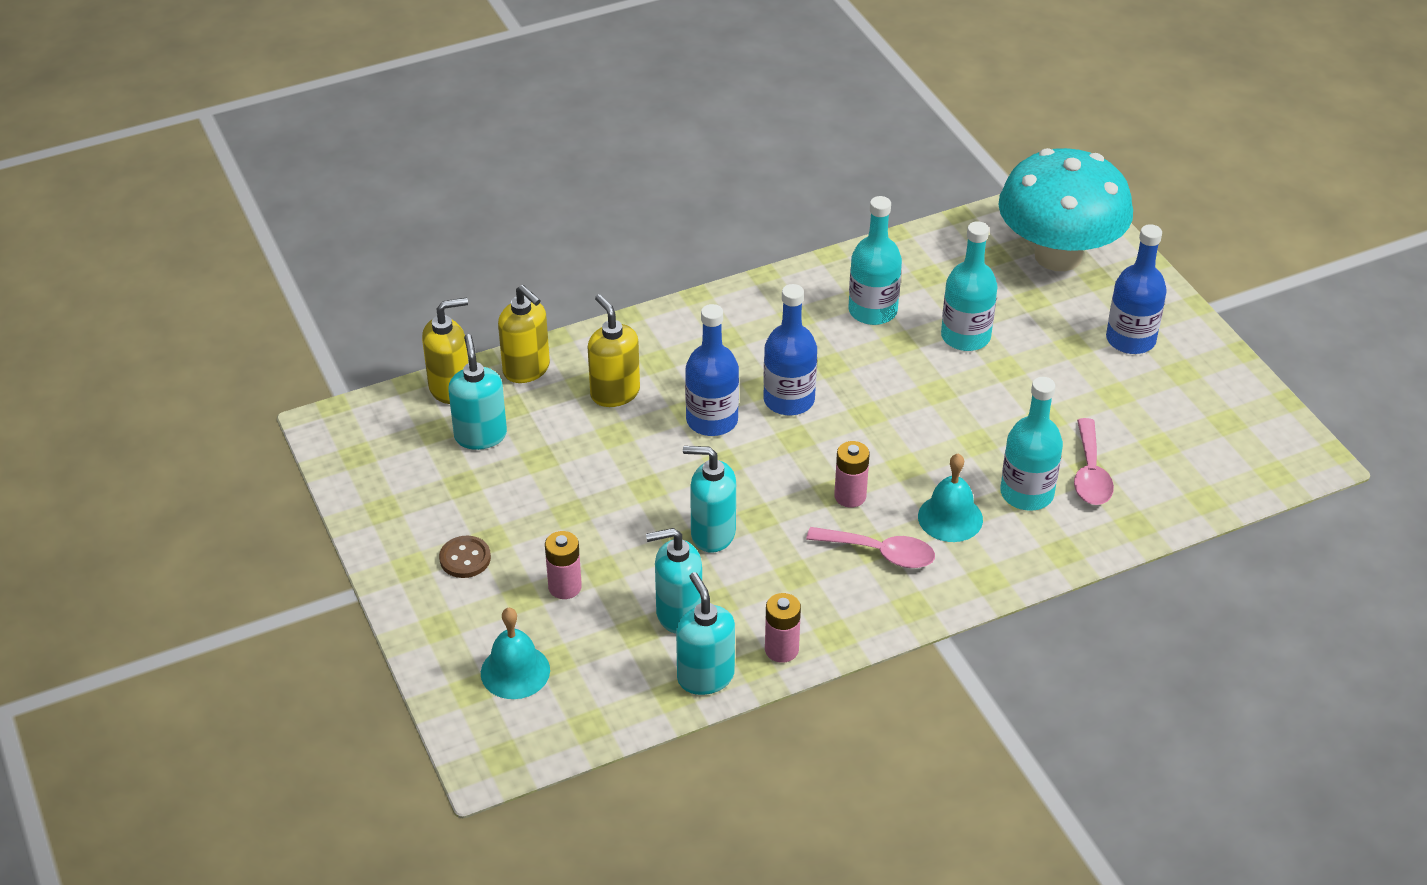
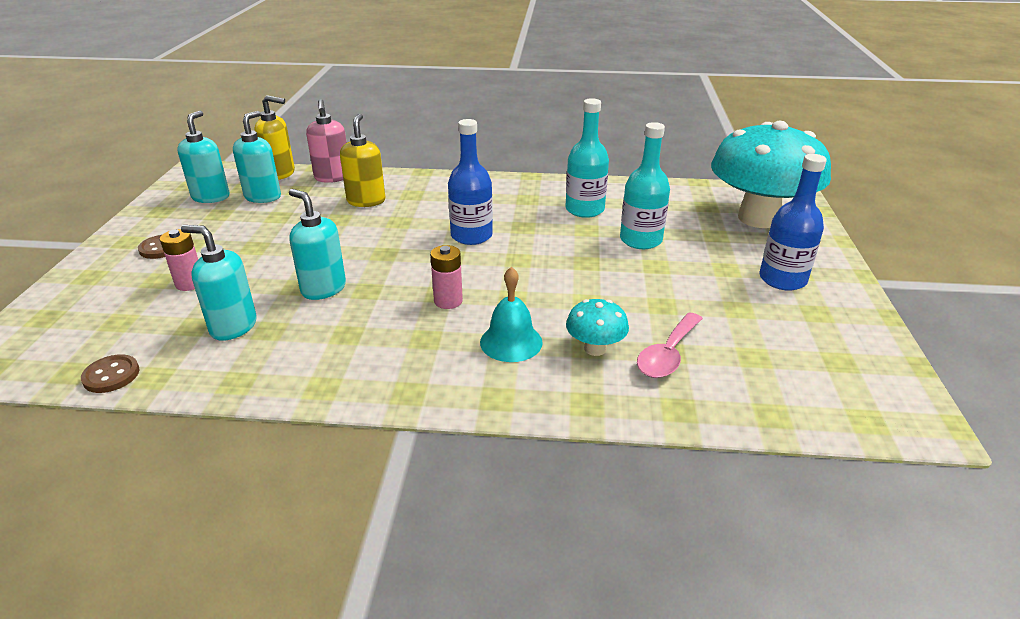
camera: 30 degrees right, 10 degrees down
(515, 671) = (85, 318): turquoise bell -> none
(527, 369) = (332, 177): yellow soap dispenser -> pink soap dispenser
(632, 710) = (111, 375): none -> brown button
(705, 676) = (191, 375): turquoise soap dispenser -> turquoise soap dispenser (211, 197)
(712, 420) = (407, 230): blue bottle -> none
(781, 649) = (269, 380): pink battery -> none
(880, 553) = (427, 345): pink spoon -> none
(1027, 493) = (595, 348): turquoise bottle -> turquoise mushroom

